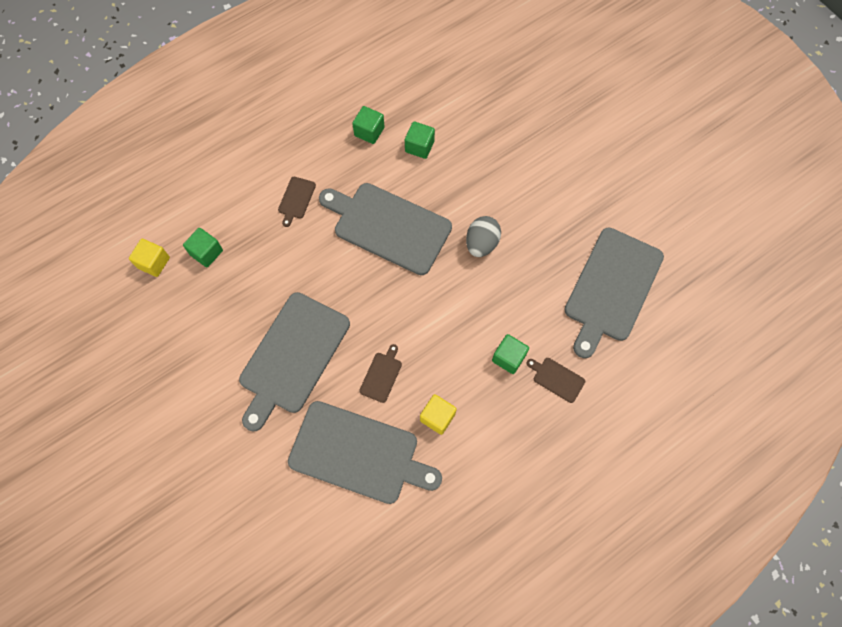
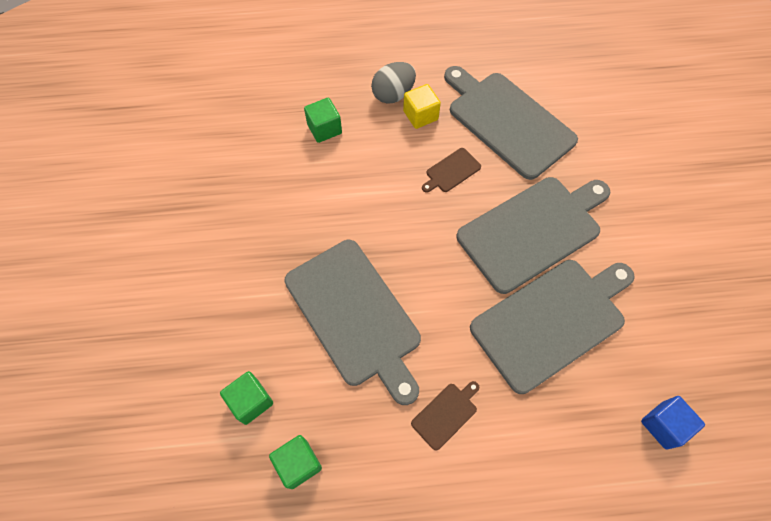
camera: 150 degrees left, 5 degrees down
(153, 263) = (663, 425): yellow cube -> blue cube
(206, 252) = (590, 402): green cube -> none
(481, 243) = (269, 242): grey egg -> grey egg (393, 94)
(557, 379) = (296, 94): brown cutting board -> none
(611, 288) = (184, 137): grey cutting board -> grey cutting board (551, 320)

